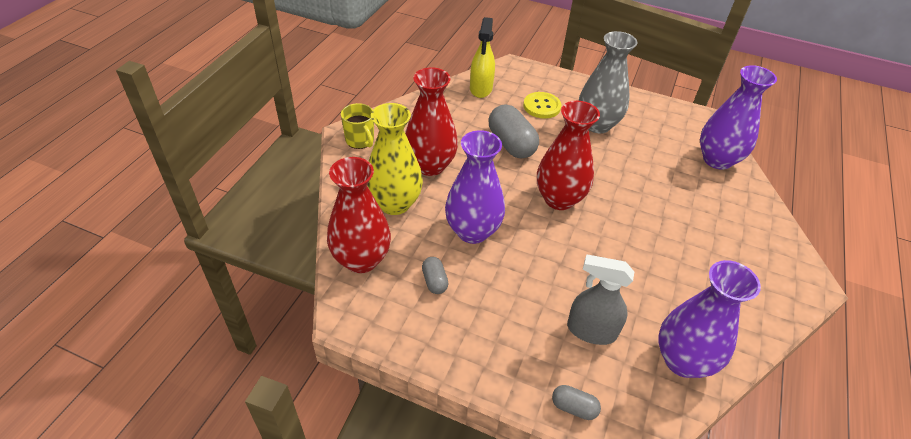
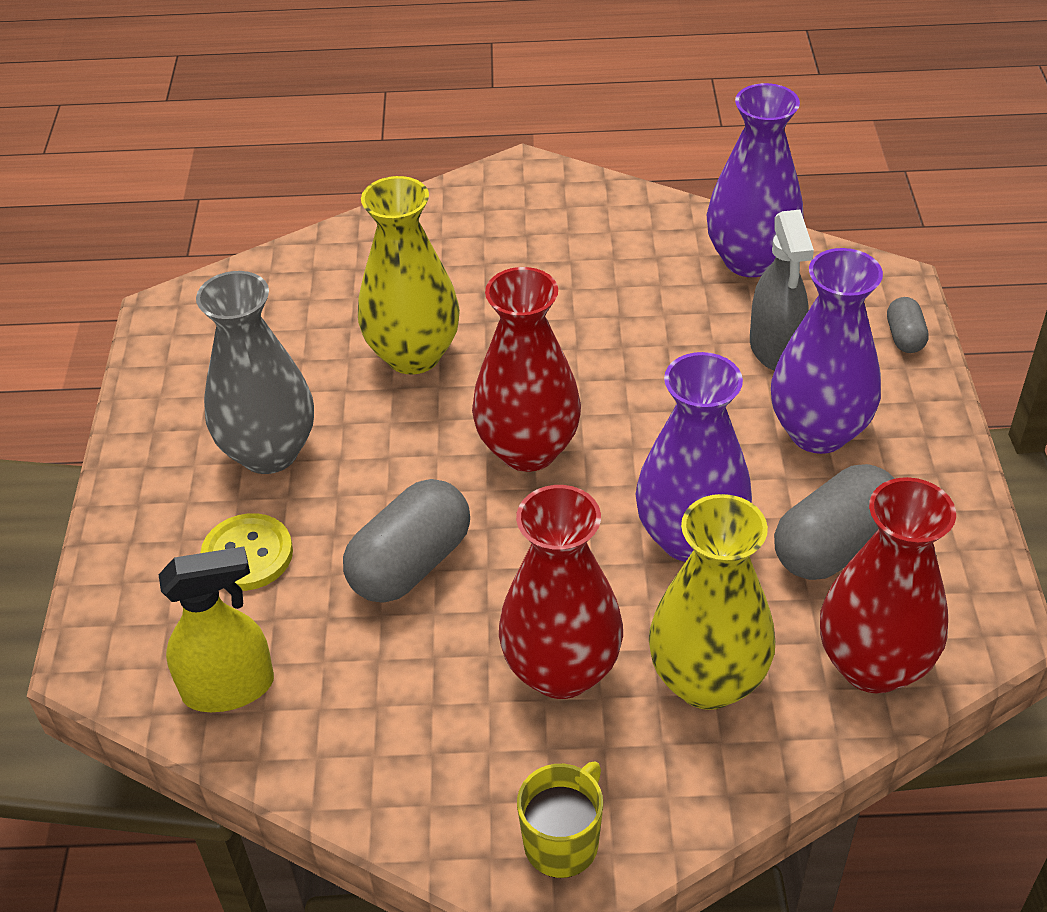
camera: 110 degrees left, 0 degrees up
(434, 281) = (833, 545): grey capsule -> grey capsule, size x1.98
(644, 183) = (413, 355): none -> yellow vase
(717, 160) = (292, 282): purple vase -> purple vase (818, 432)

